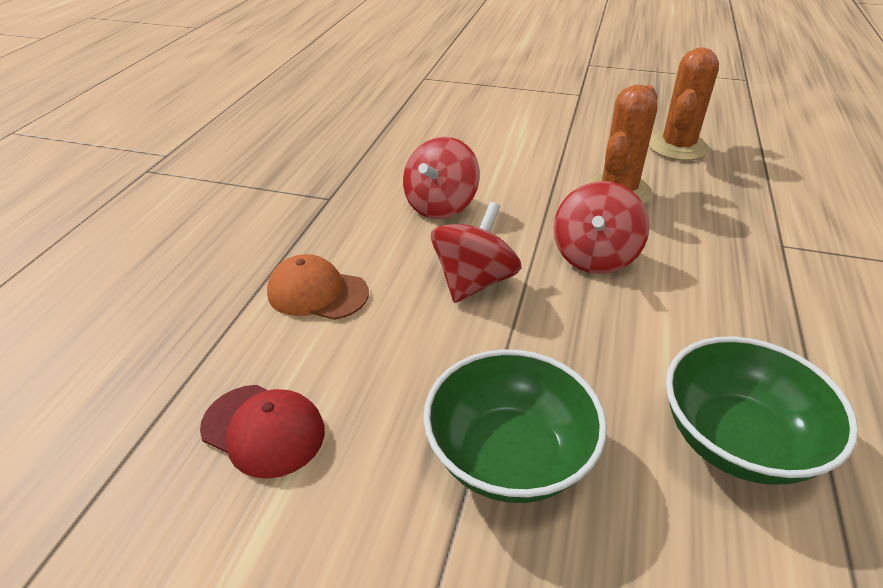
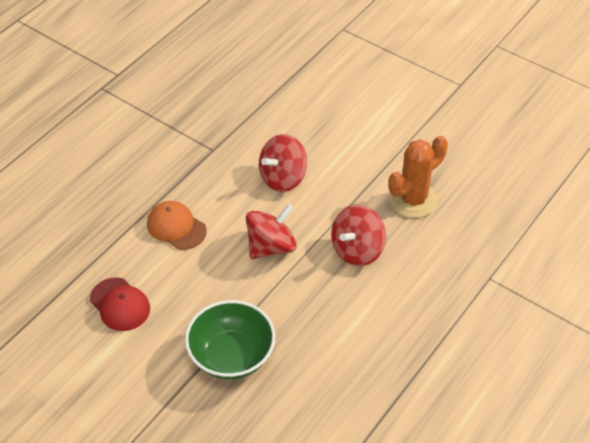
camera: 20 degrees right, 10 degrees up
(677, 147) = (492, 168): orange cactus -> none
(737, 440) = (350, 385): green bowl -> none

